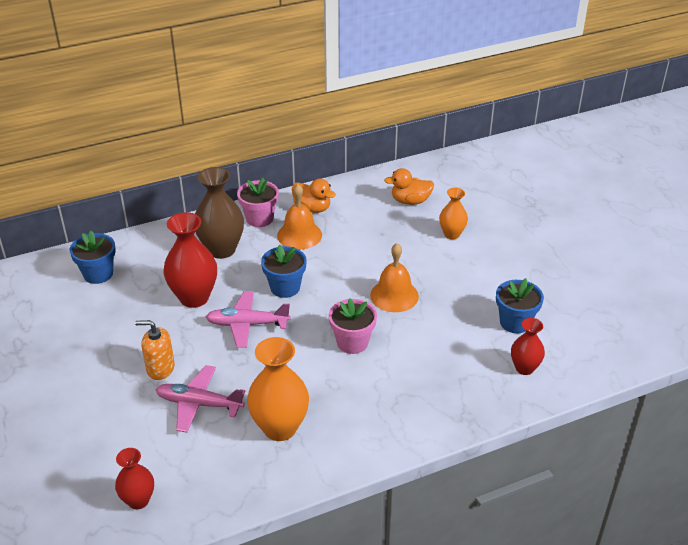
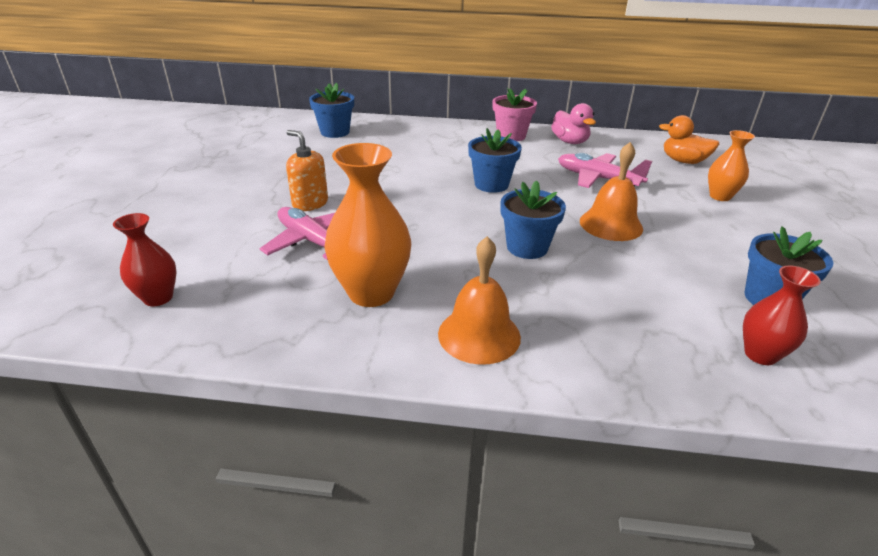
camera: 30 degrees right, 5 degrees down
(194, 297) = (397, 167): red vase -> none
(221, 249) = (455, 145): brown vase -> none
(247, 324) = (426, 198): pink plane -> pink plane (597, 178)
(299, 235) = (540, 154): orange bell -> orange bell (479, 335)
(312, 208) = (570, 142): orange duck -> pink duck
(352, 342) = (527, 247): pink flower pot -> blue flower pot

